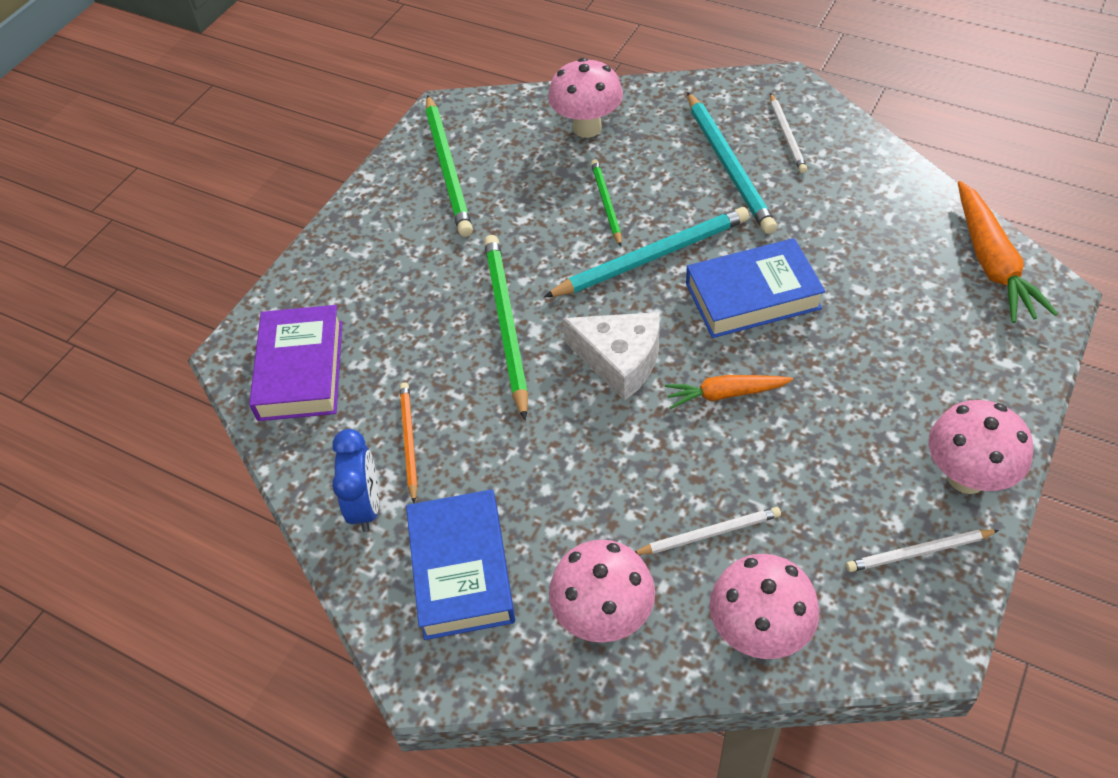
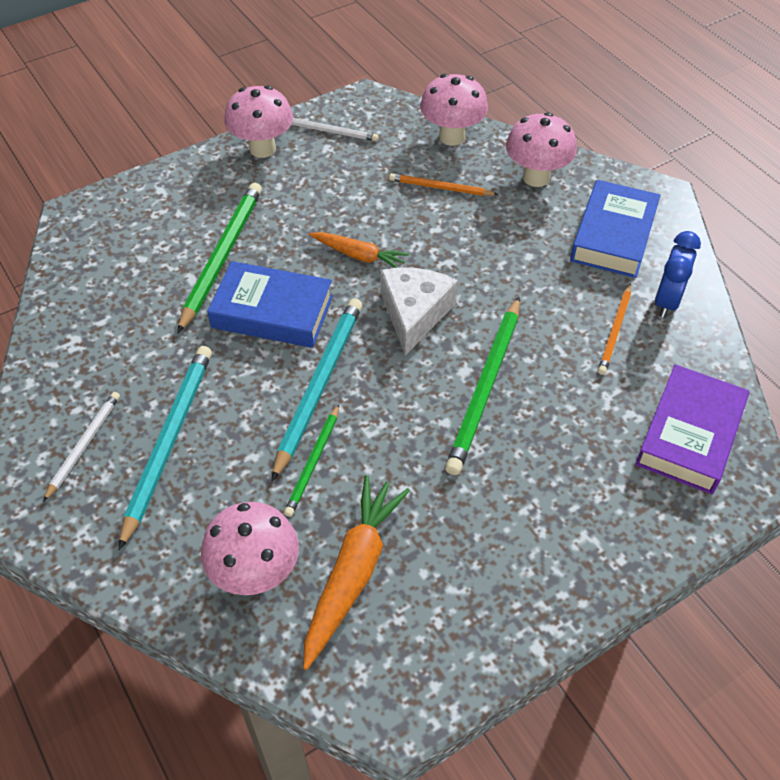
camera: 155 degrees left, 0 degrees up
(448, 168) = (441, 604): green pencil -> green pencil (222, 256)
(620, 360) = (414, 313): white cheese -> white cheese turned 45 degrees clockwise
(652, 257) = (319, 385): turquoise pencil -> turquoise pencil turned 105 degrees clockwise
(709, 533) = (440, 188): white pencil -> orange pencil
(992, 263) = (82, 250): orange carrot -> orange carrot (353, 572)

